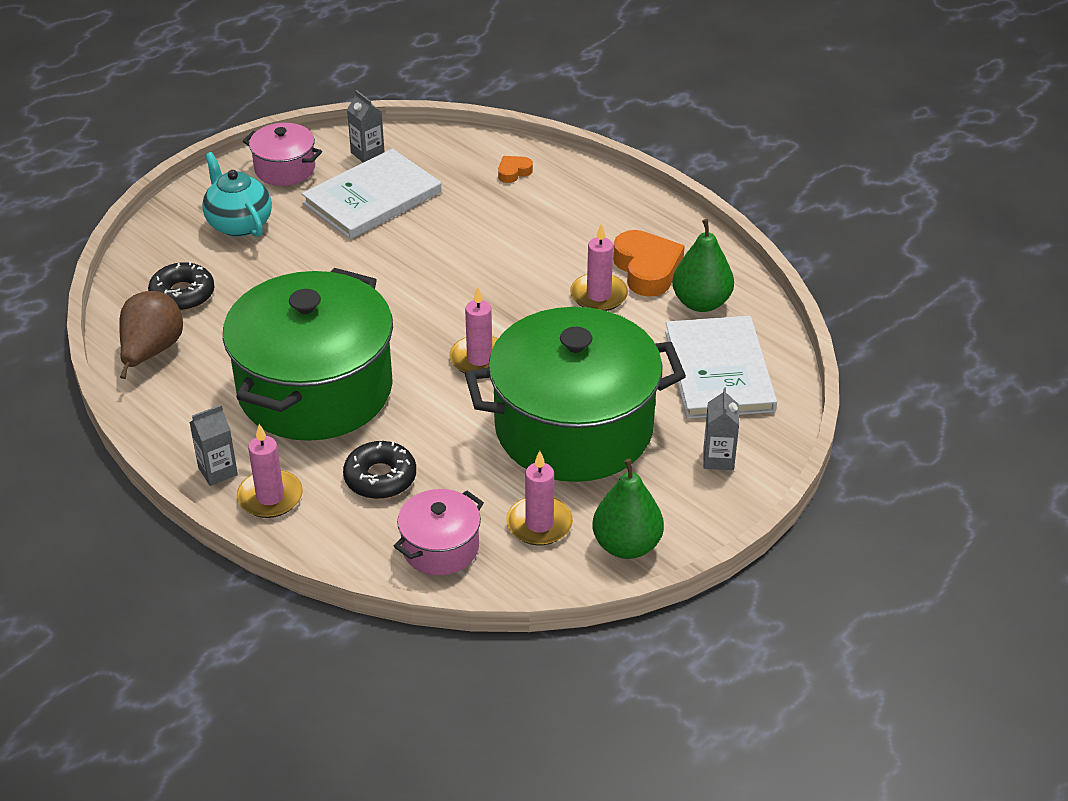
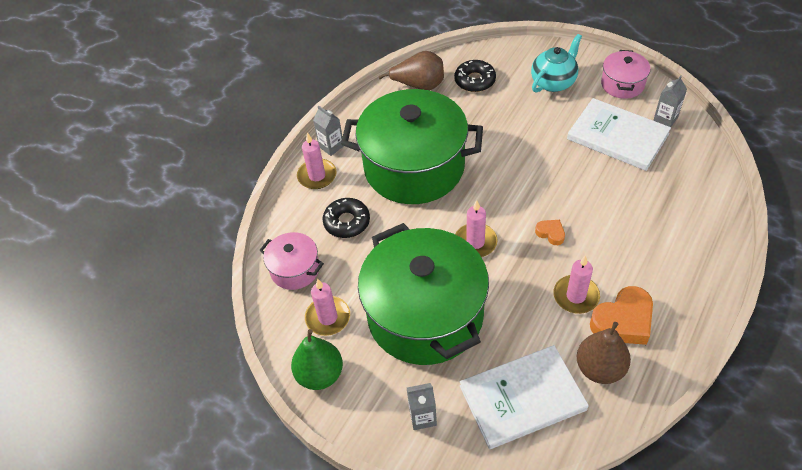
camera: 80 degrees right, 10 degrees up
(513, 172) = (695, 206): orange heart -> orange heart (550, 233)
(701, 303) = (600, 368): green pear -> brown pear

